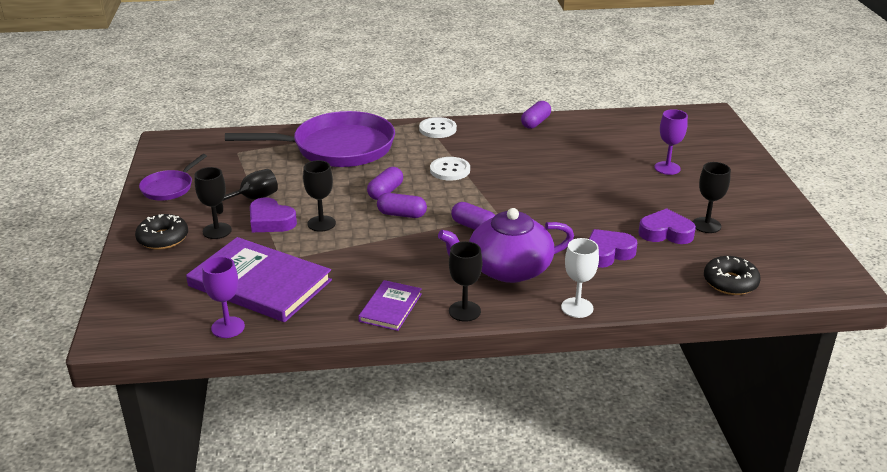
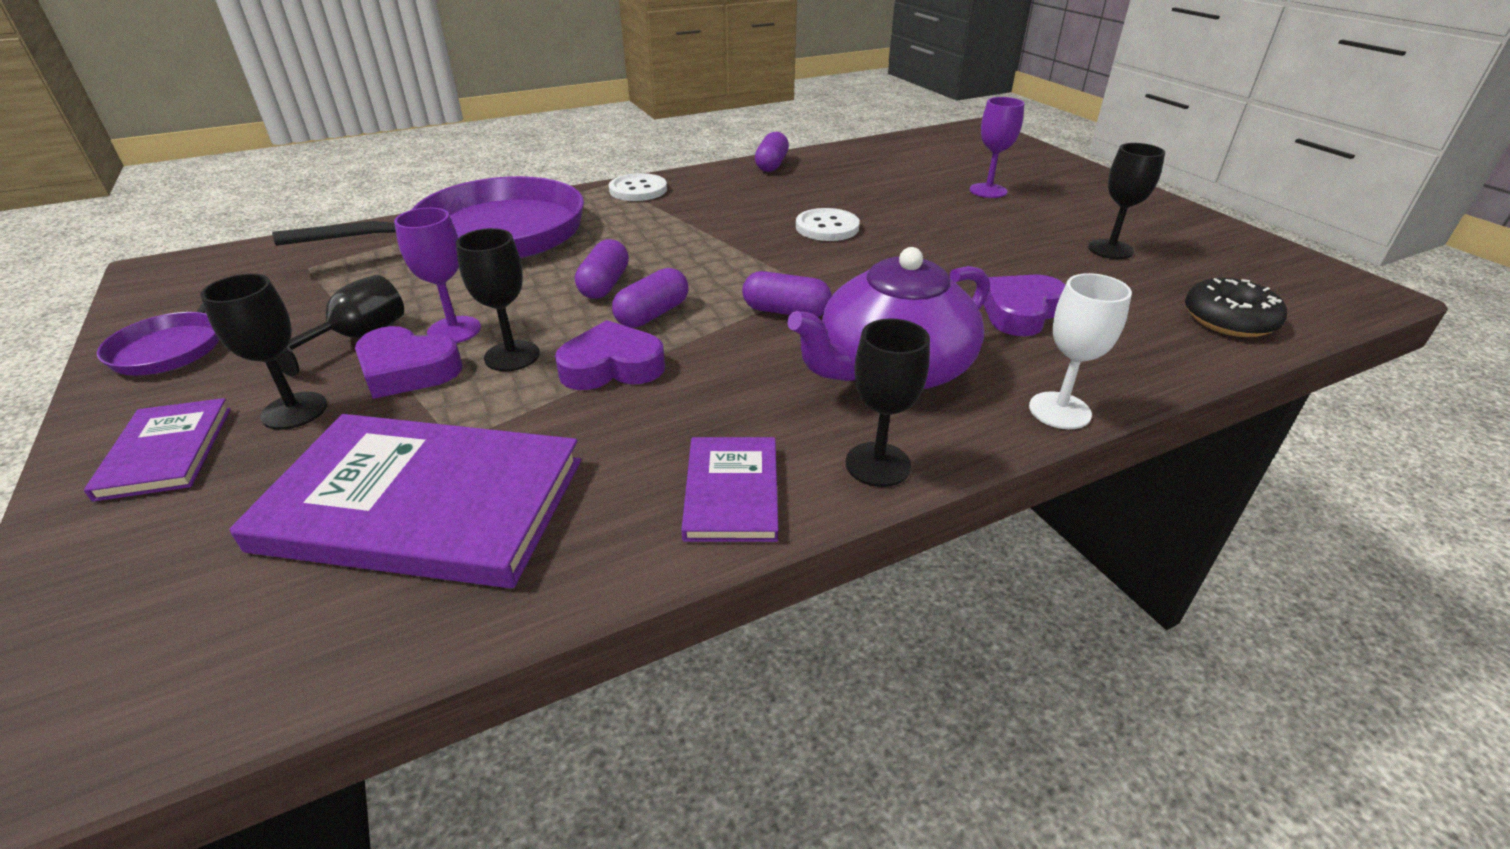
camera: 20 degrees left, 5 degrees up
(163, 238) = (166, 452): black donut -> purple book
(228, 327) = (372, 641): purple goblet -> purple goblet (454, 330)
(402, 214) = (652, 314): purple capsule -> purple capsule turned 45 degrees counterclockwise
(450, 170) = (691, 238): white button -> white button (827, 227)
(665, 233) = (1069, 268): purple heart -> purple heart (612, 366)

